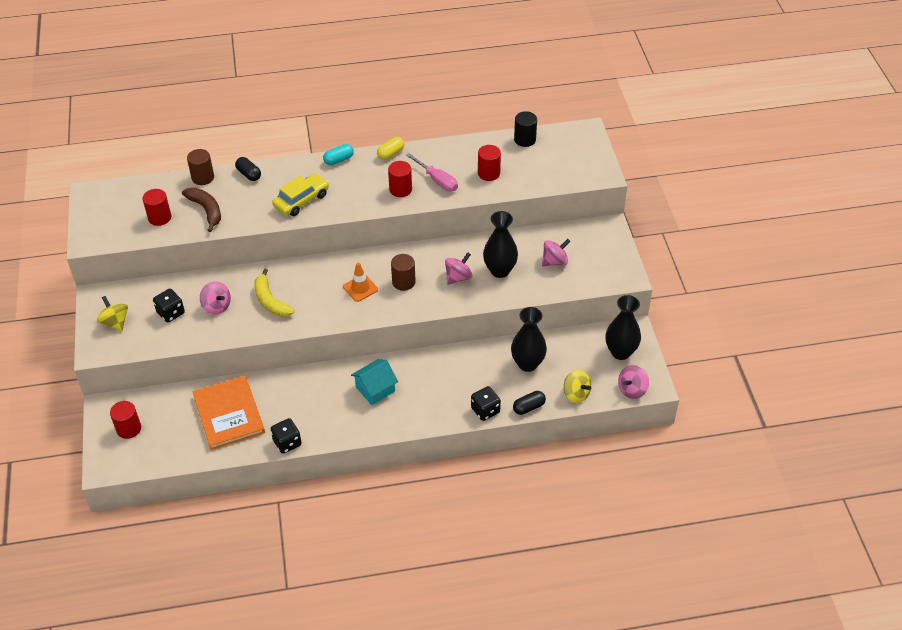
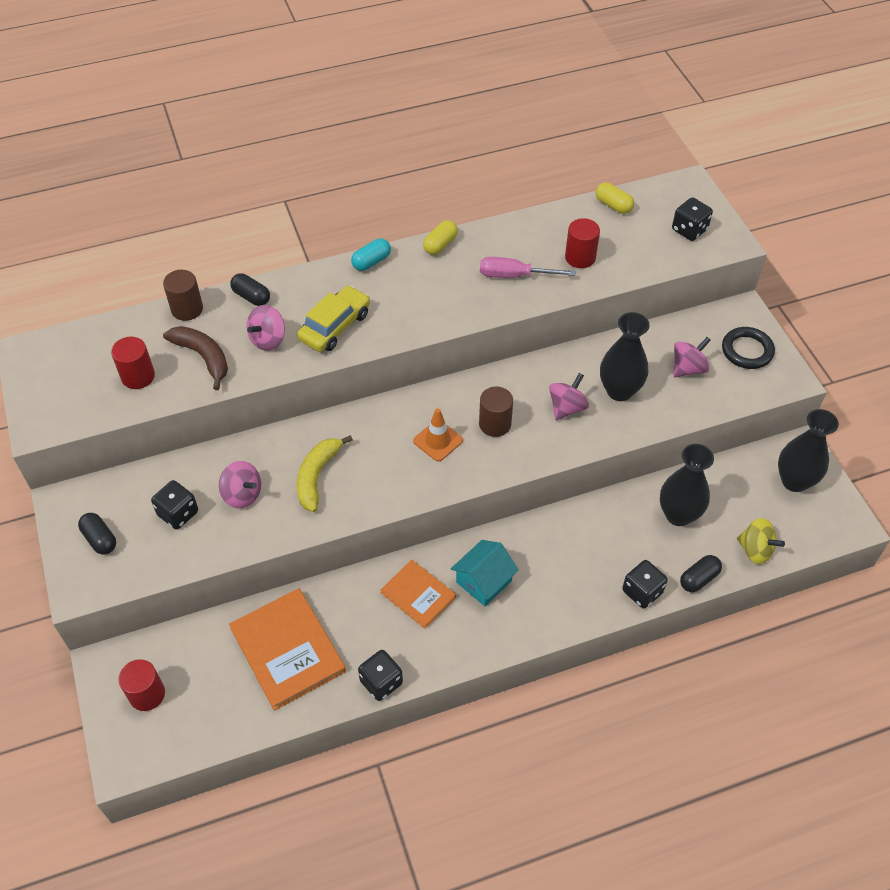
camera: 10 degrees left, 5 degrees up
(115, 322) = (100, 539): yellow spinning top -> black capsule
(270, 301) = (317, 476): yellow banana -> yellow banana turned 60 degrees clockwise
(327, 392) = (418, 595): none -> orange book
(400, 189) = (468, 294): red cylinder -> none
(437, 180) = (514, 276): pink screwdriver -> pink screwdriver turned 150 degrees clockwise
(525, 139) = (613, 205): black cylinder -> yellow capsule
(575, 163) = (689, 230): none -> black dice
(602, 254) = (747, 351): none -> black ring
(632, 390) = (826, 533): pink spinning top -> pink spinning top (268, 339)

